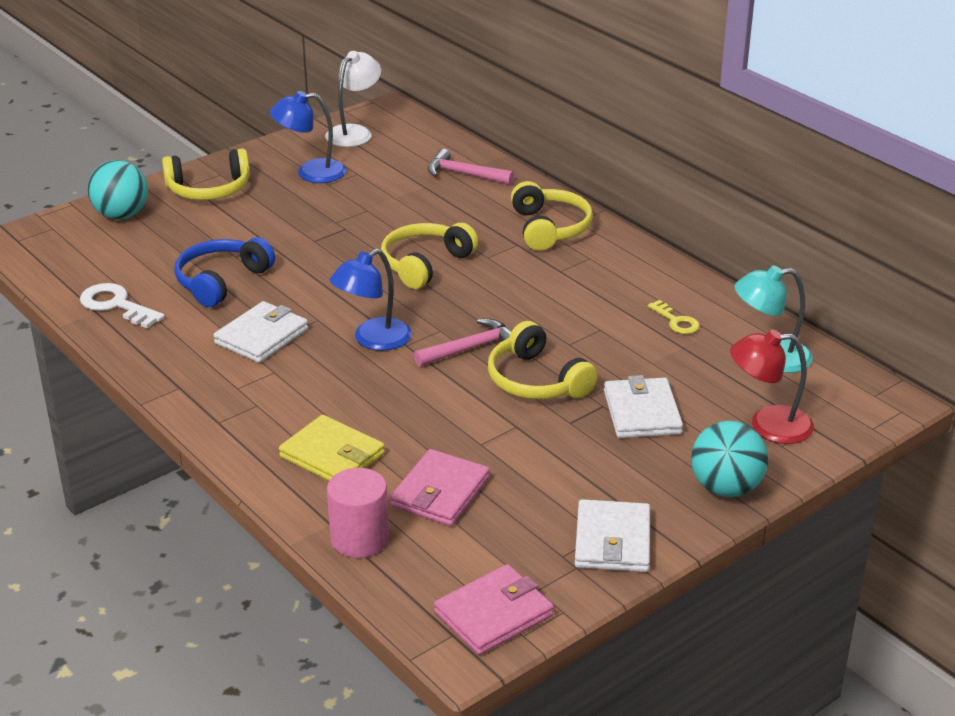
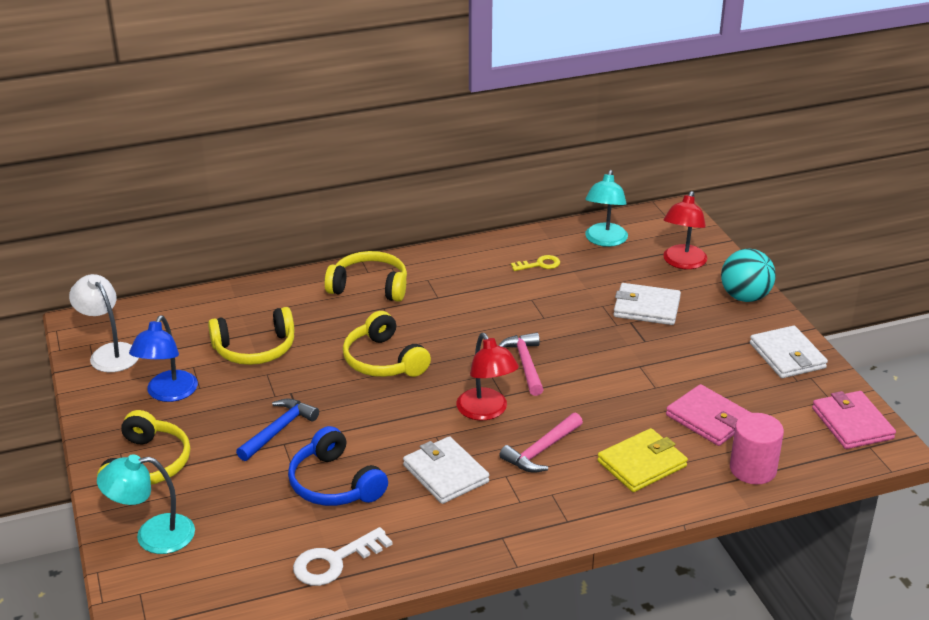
camera: 70 degrees left, 0 degrees up
(121, 215) = (152, 535): turquoise ball -> turquoise lamp
(285, 236) = (278, 430): none -> blue hammer
(373, 340) = (486, 411): blue lamp -> red lamp
(464, 174) = (245, 308): pink hammer -> pink hammer (541, 451)
(536, 381) = (585, 343): yellow headphones -> yellow headphones (255, 349)
(612, 540) = (787, 356): white wallet -> white wallet turned 45 degrees clockwise

